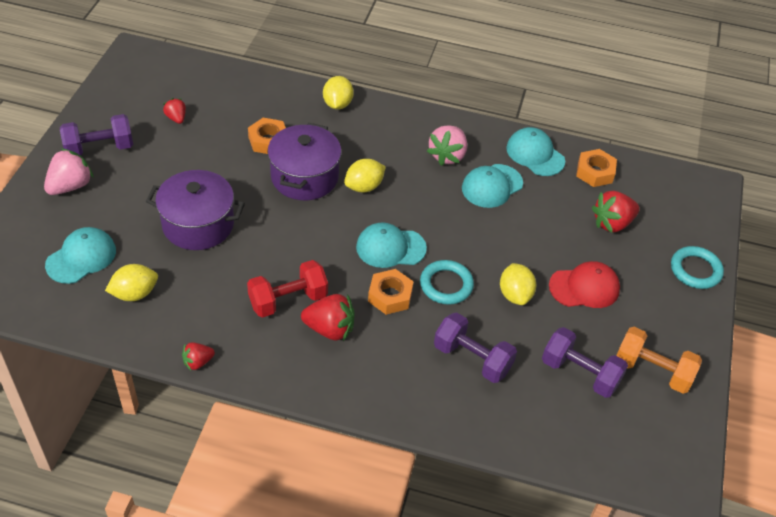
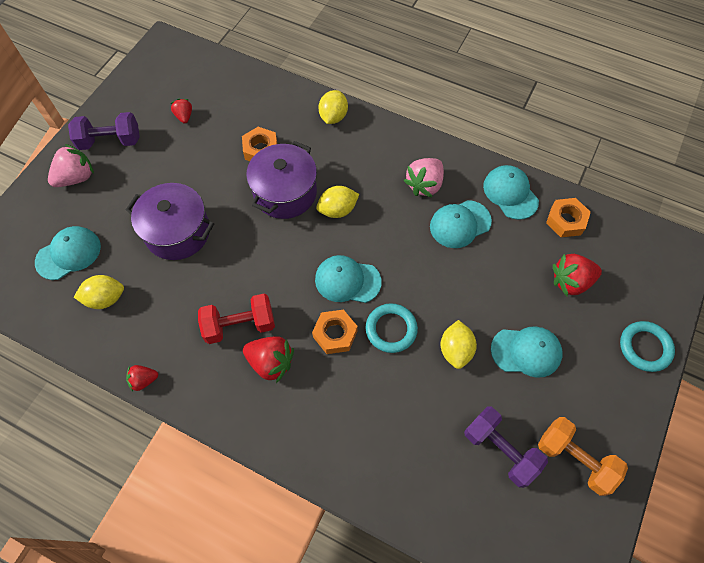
camera: 15 degrees right, 15 degrees up
(472, 359) = (397, 416): purple dumbbell -> none
(584, 287) = (526, 351): red cap -> turquoise cap

